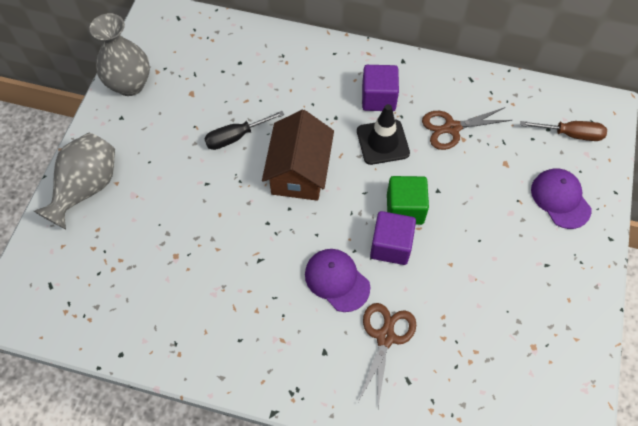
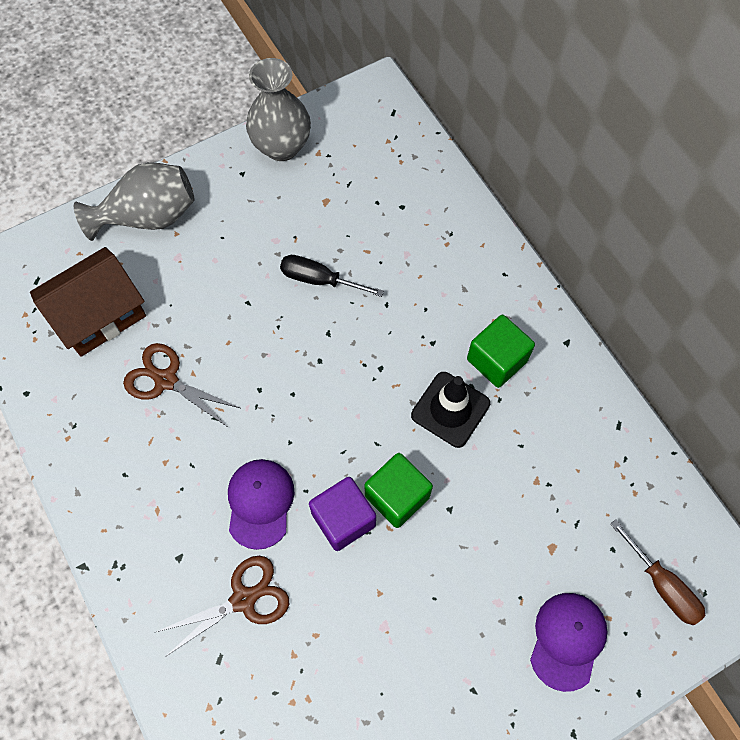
camera: 45 degrees right, 5 degrees up
(299, 172) = (339, 366): brown house -> brown house (99, 315)
(378, 98) = (497, 360): purple cube -> green cube
(451, 128) = (537, 459): brown scissors -> brown scissors (166, 380)

